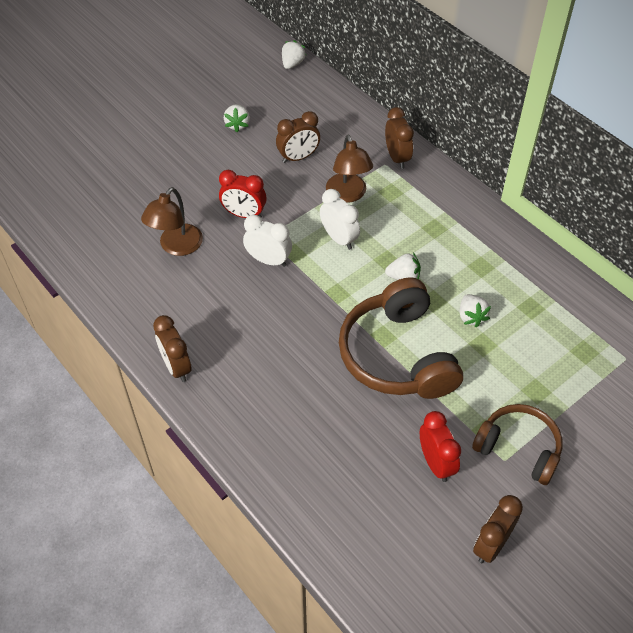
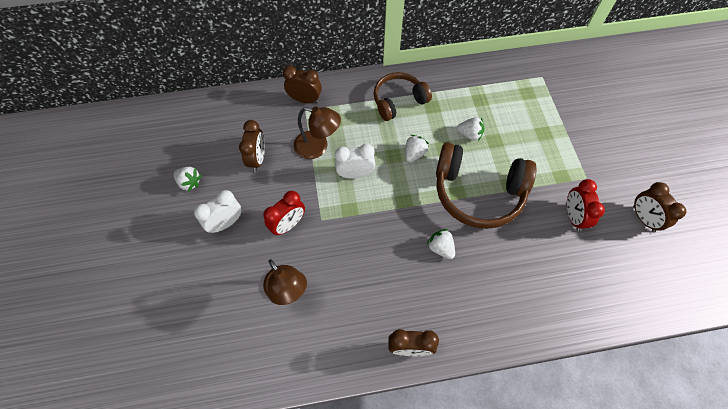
camera: 60 degrees left, 10 degrees up
(268, 260) = (345, 230): white clock -> white clock (226, 223)
(292, 64) = (155, 112): white strawberry -> white strawberry (440, 248)
(436, 463) = (573, 217): red clock -> red clock turned 105 degrees counterclockwise
(518, 448) = (581, 166): brown headphones -> brown headphones (398, 101)

